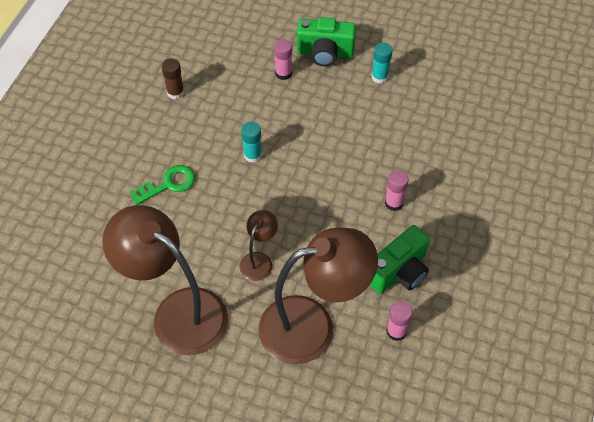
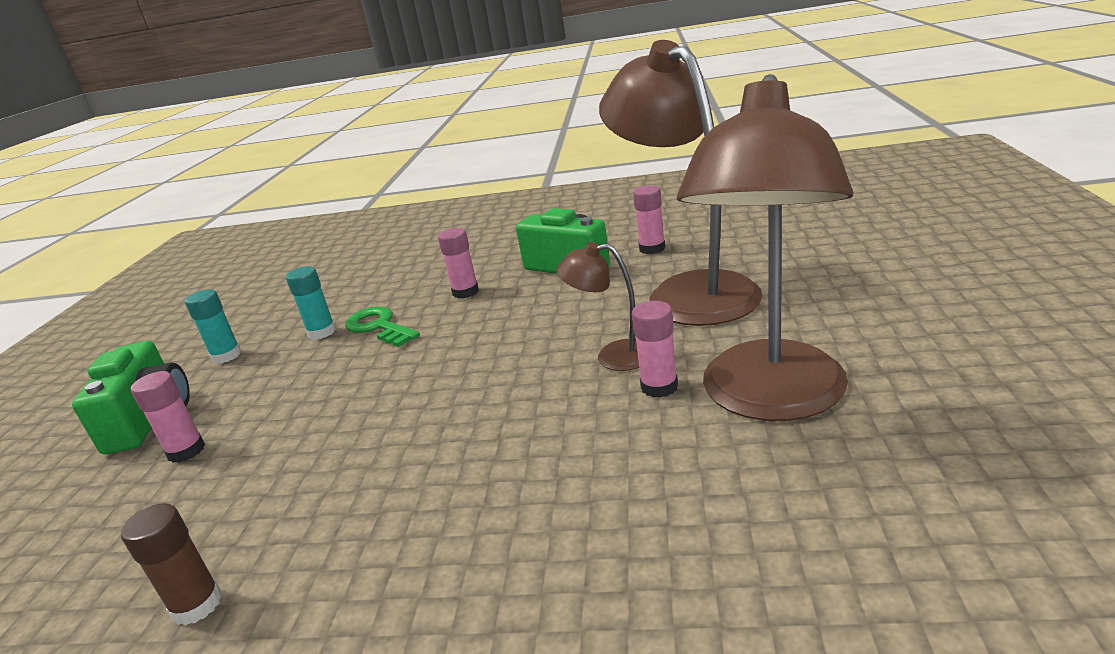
camera: 100 degrees left, 30 degrees down
(168, 184) = (489, 514): green key -> green key (379, 327)
(217, 271) = (659, 387): none -> pink glue stick
(252, 155) = (394, 426): turquoise glue stick -> turquoise glue stick (322, 332)

